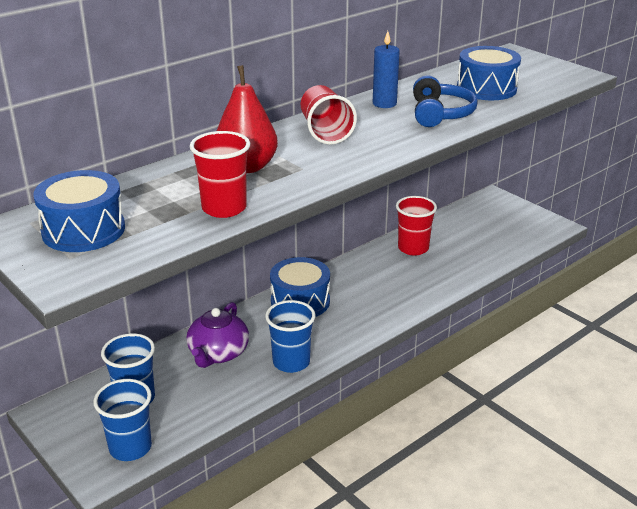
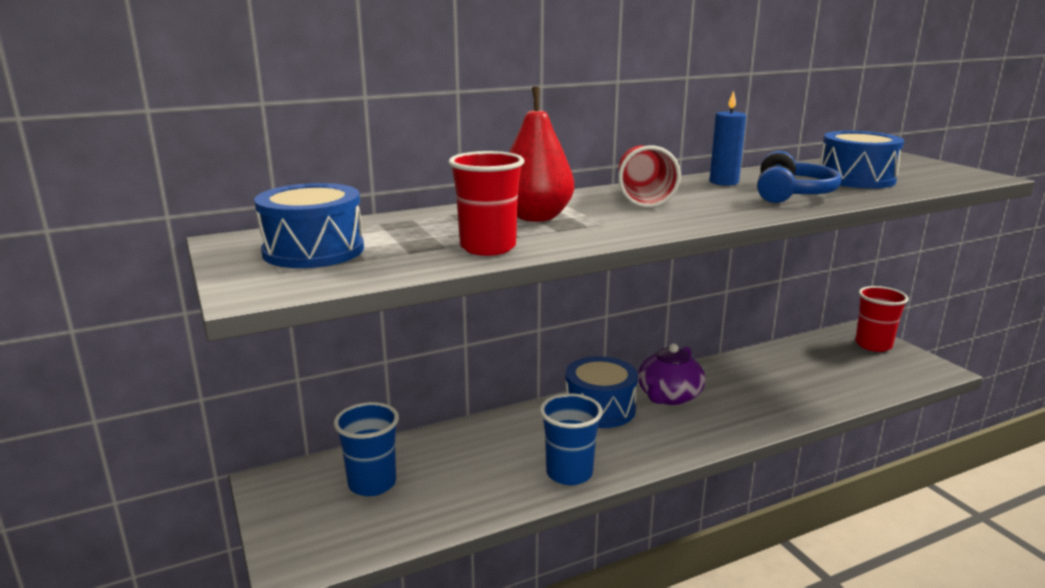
camera: 15 degrees right, 10 degrees down
(130, 447) = (342, 539): blue cup -> none
(218, 353) = (485, 450): purple teapot -> purple teapot (668, 396)
(413, 248) = (750, 371): red cup -> red cup (873, 345)

